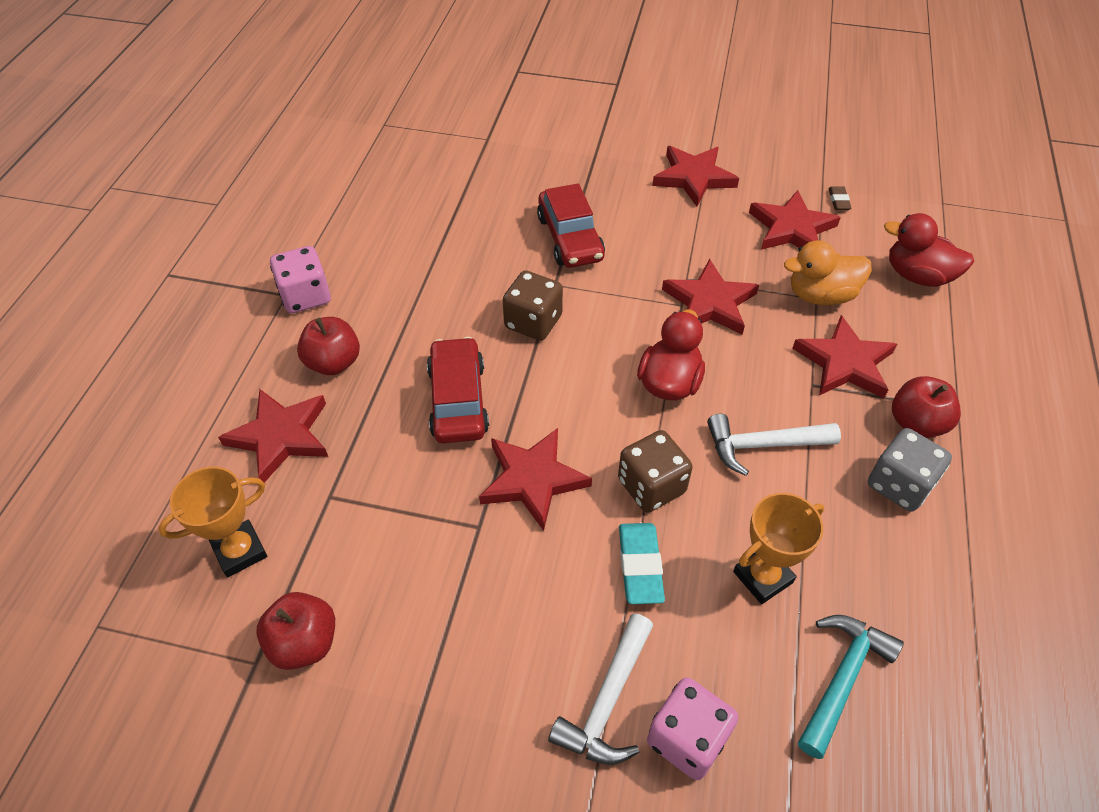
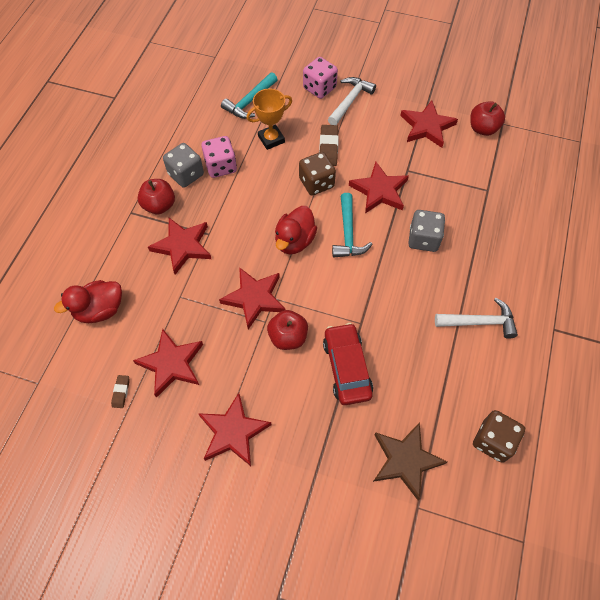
camera: 175 degrees left, 10 degrees up
(240, 551) = (525, 167): orange trophy -> none
(280, 436) = (524, 224): red star -> red star (427, 127)
(306, 296) = (539, 326): pink dice -> pink dice (221, 166)
(333, 363) = (505, 270): red apple -> red apple (288, 337)
(458, 400) = (423, 239): red car -> grey dice
(498, 168) = (405, 460): none -> brown star
(533, 322) = (377, 292): brown dice -> brown dice (493, 441)
(584, 400) = (348, 233): none -> turquoise hammer
(640, 566) = (328, 148): turquoise eraser -> brown eraser
(763, 445) = (250, 200): white hammer -> white hammer (479, 322)
(820, 295) = (176, 298): orange duck -> none
(917, 276) = (100, 310): red duck -> red duck turned 120 degrees clockwise

